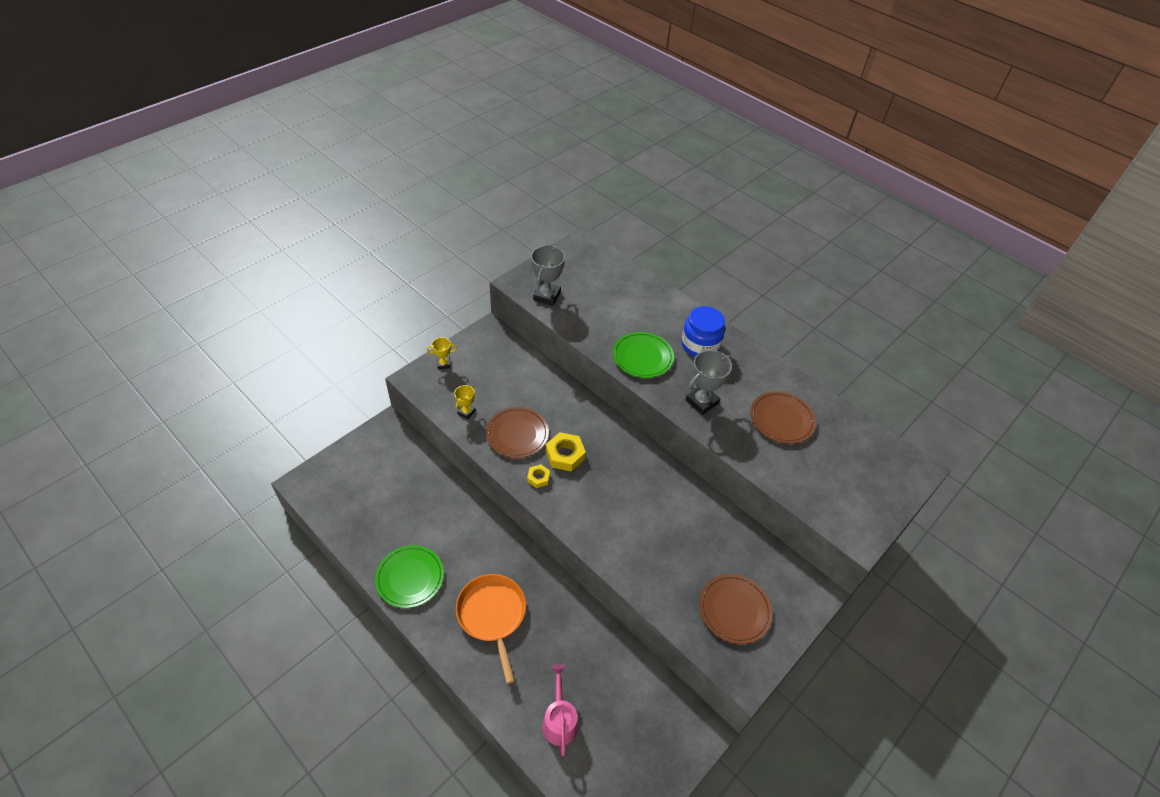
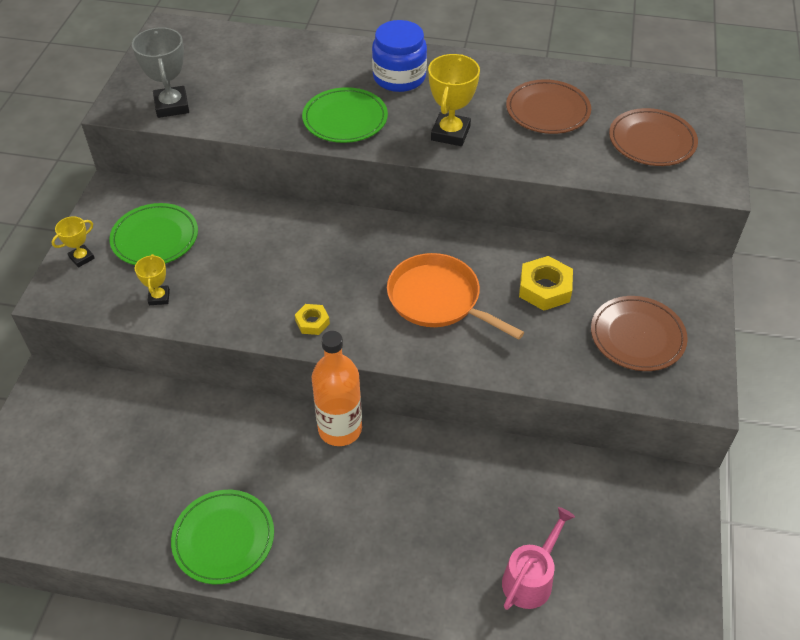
camera: 30 degrees left, 0 degrees up
(491, 373) = (155, 238): none -> green plate
(492, 615) = (362, 516): orange pan -> orange pan (437, 299)
(517, 434) = (246, 289): brown plate -> brown plate (652, 141)
(520, 552) = (340, 429): none -> orange bottle
(559, 720) = (530, 578): pink watering can -> pink watering can turned 75 degrees clockwise
(565, 455) = (323, 281): yellow nut -> yellow nut (544, 288)
(702, 402) = (450, 133): grey trophy -> yellow trophy

